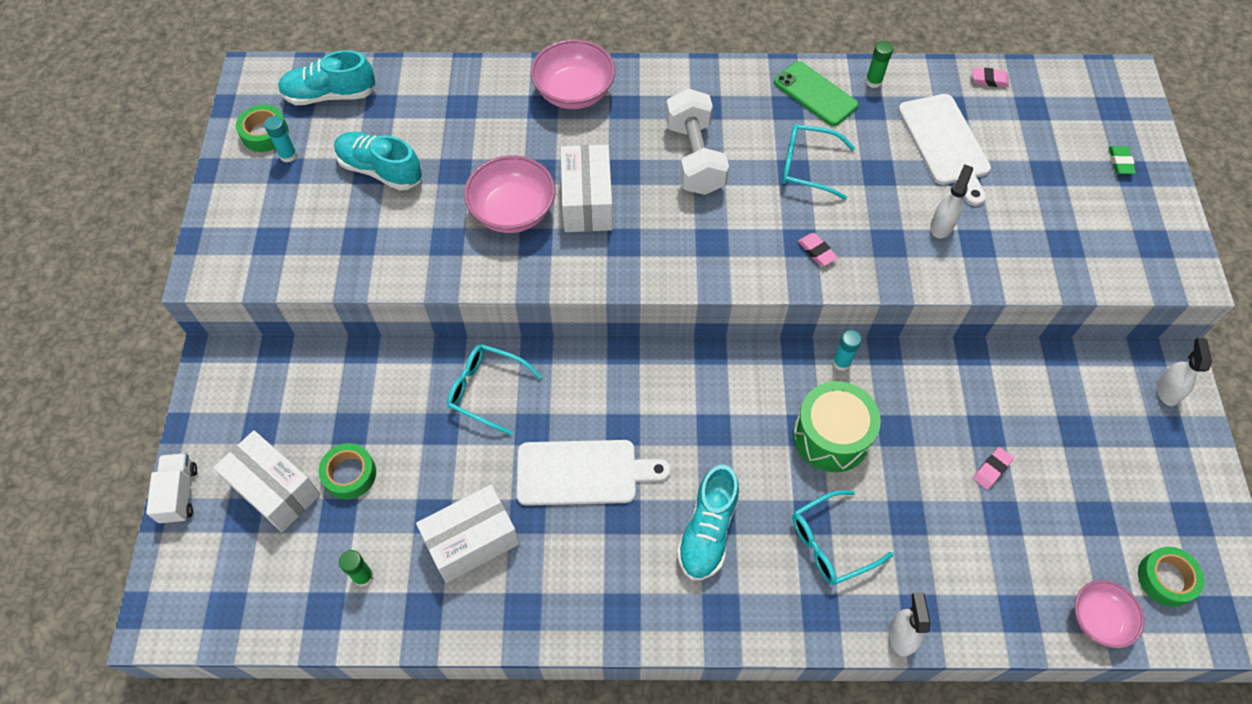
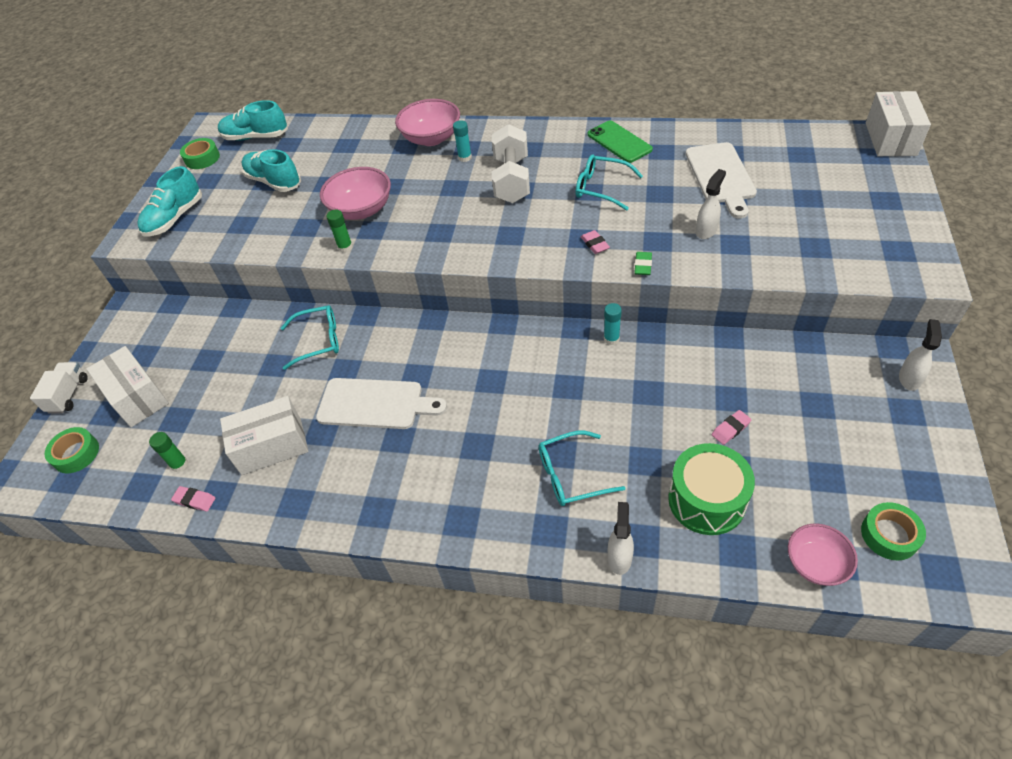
camera: 15 degrees right, 10 degrees down
(288, 155) = (213, 171): turquoise glue stick -> turquoise glue stick (465, 157)
(349, 474) = (195, 391): green tape -> green tape (76, 454)
(487, 390) = (318, 341): turquoise glasses -> turquoise glasses turned 135 degrees clockwise
(587, 202) = (419, 205): white box -> white box (890, 139)
(707, 531) = (466, 456): turquoise shoe -> turquoise shoe (175, 218)
(831, 436) = (590, 392): green drum -> green drum (706, 500)
(873, 81) = (669, 135): green glue stick -> green glue stick (345, 247)
(989, 80) = (767, 135): pink eraser -> pink eraser (195, 500)
(1120, 162) = (875, 192): green eraser -> green eraser (642, 266)

